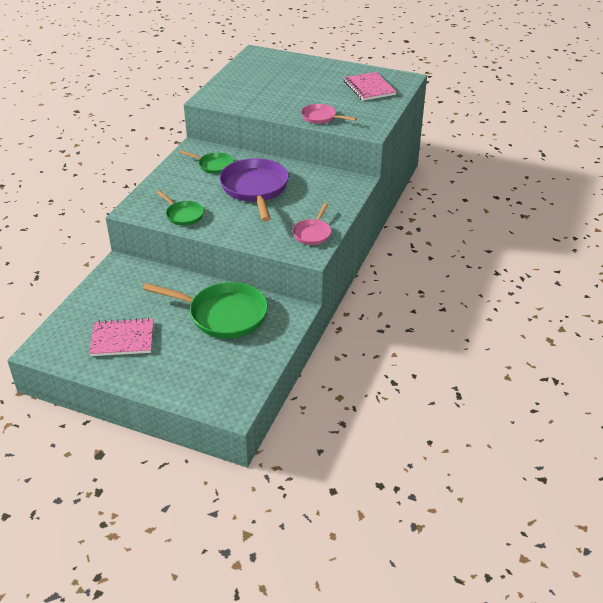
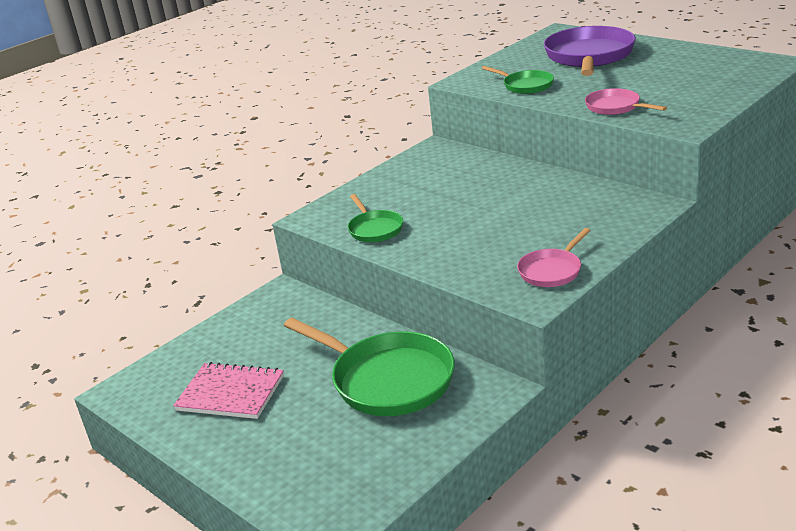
camera: 25 degrees right, 10 degrees down
(213, 165) = (450, 170): green pan -> green pan (525, 85)
(255, 189) = (493, 203): purple pan -> purple pan (589, 57)
(369, 88) = (709, 73): pink notebook -> none

